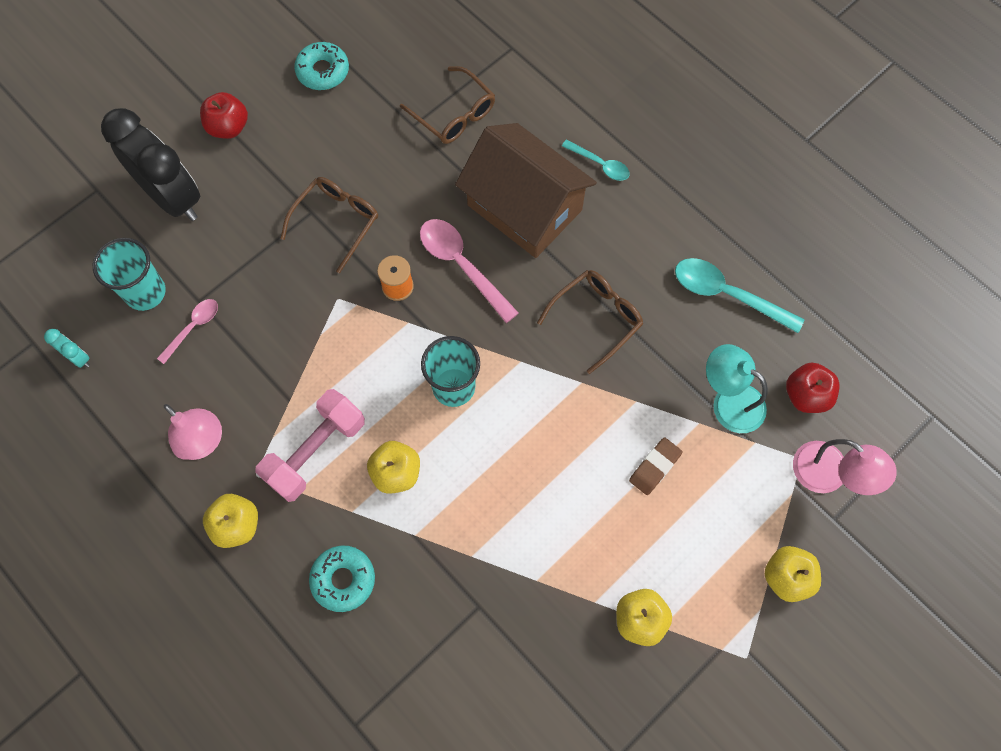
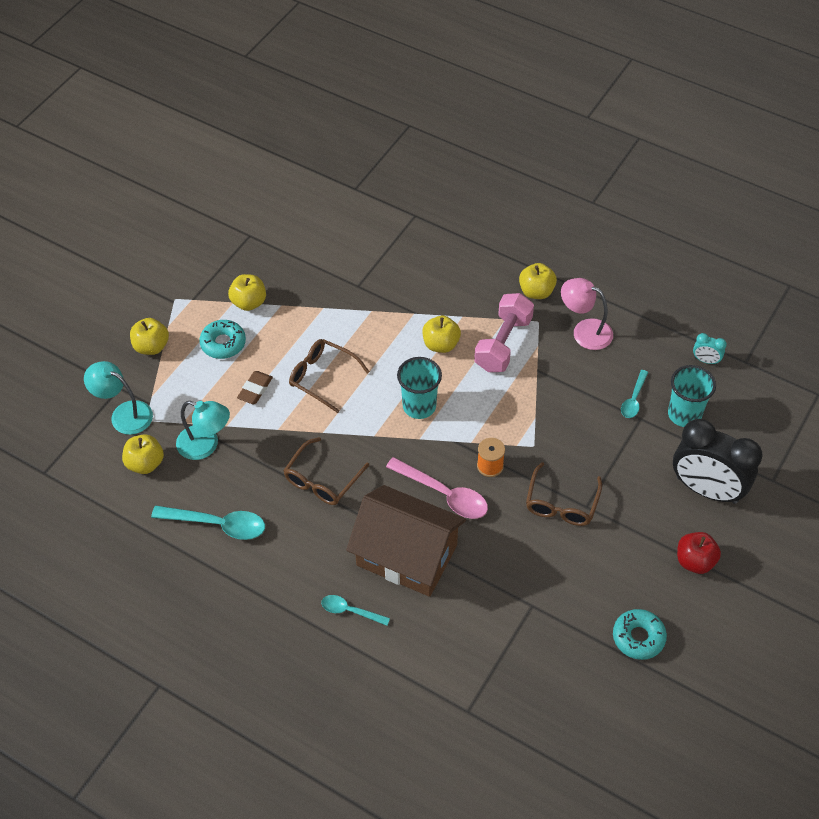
camera: 165 degrees right, 15 degrees down
(193, 328) = (633, 399): pink spoon -> turquoise spoon
(343, 579) = (452, 280): turquoise donut -> turquoise donut (223, 343)
(454, 114) = (499, 626): brown glasses -> brown glasses (323, 377)
(806, 395) = (145, 463): red apple -> yellow apple
(829, 475) = (124, 414): pink lamp -> turquoise lamp

